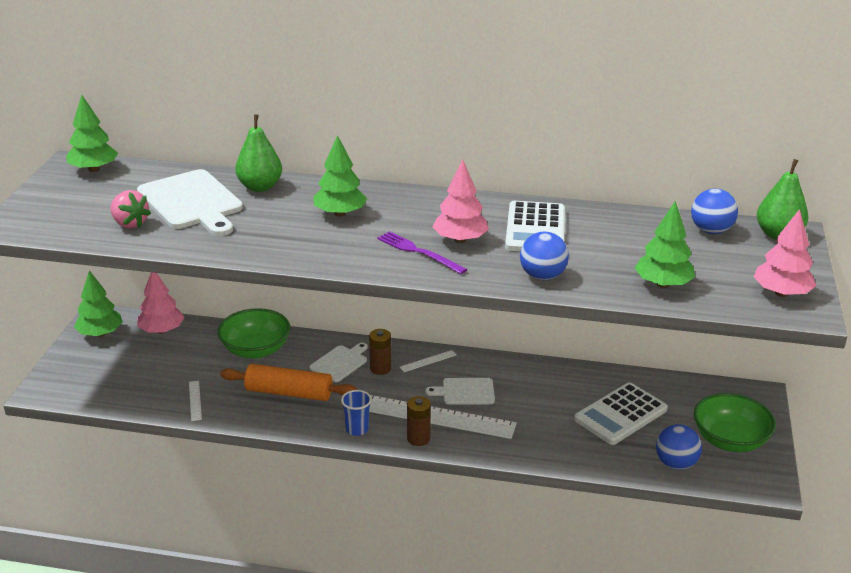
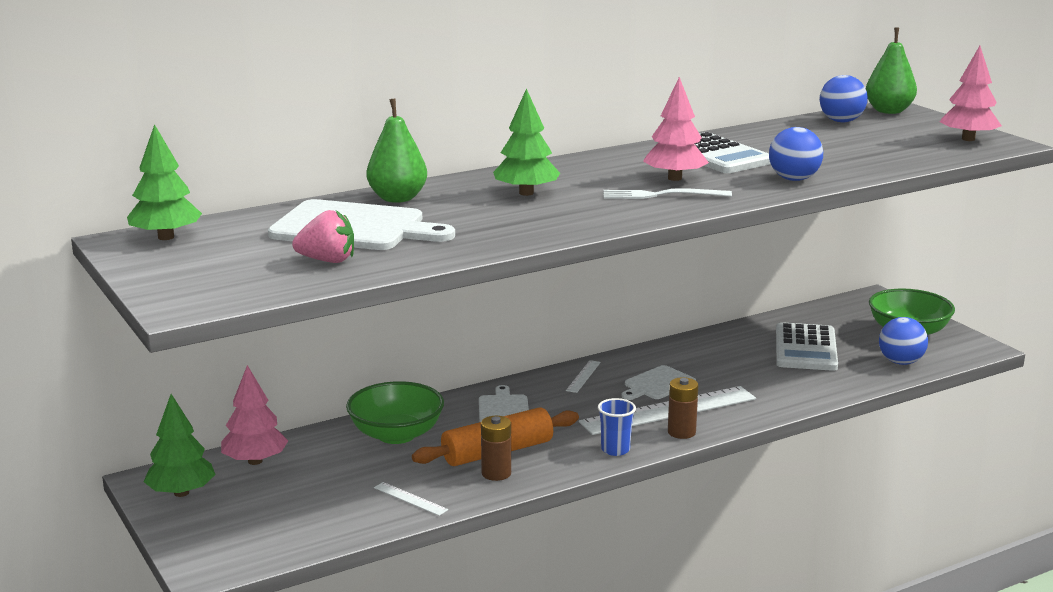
camera: 40 degrees left, 10 degrees down
(380, 368) = (550, 399): brown battery -> brown battery (496, 473)
(418, 252) = (661, 195): purple fork -> white fork
(663, 284) = (886, 158): green tree -> none

